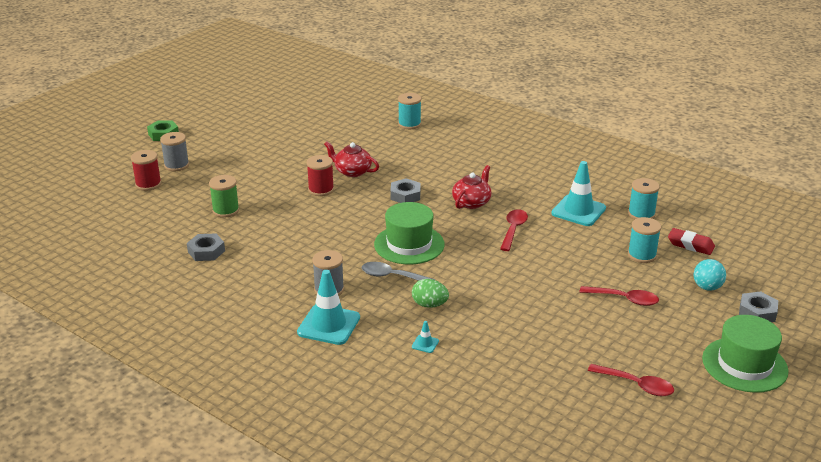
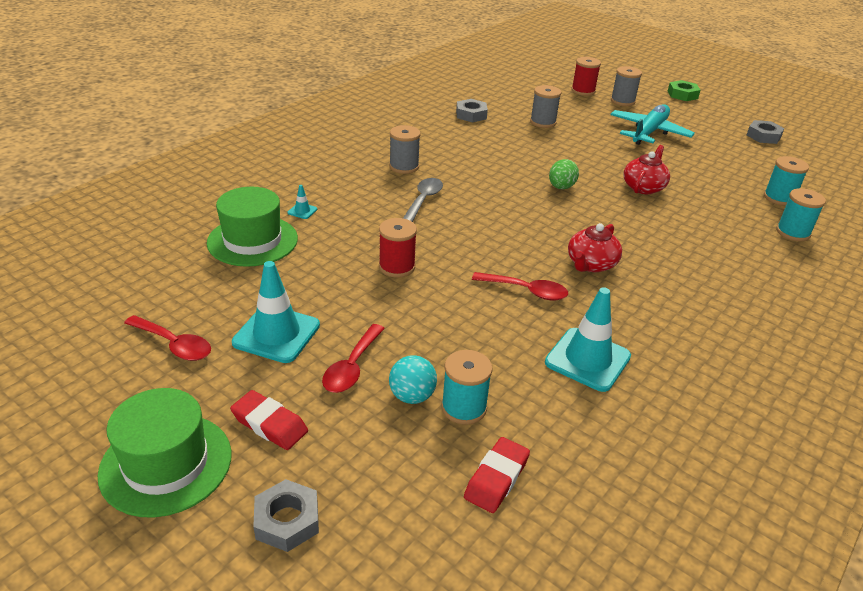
camera: 90 degrees right, 5 degrees up
(226, 210) = (543, 122): green spool -> grey spool
(248, 159) = (648, 132): none -> turquoise plane
(321, 190) = (595, 168): red spool -> red spool (397, 267)
(329, 325) = (347, 165): turquoise traffic cone -> turquoise traffic cone (276, 334)
(405, 195) = (597, 218): grey nut -> grey nut (763, 136)
(409, 244) = (486, 213): green hat -> green hat (252, 241)
(429, 305) = (368, 218): green egg -> green egg (561, 187)
(471, 202) = (591, 264): red teapot -> red teapot turned 90 degrees clockwise
(636, 385) = (174, 345): red spoon -> red spoon turned 90 degrees counterclockwise
(641, 214) = (591, 433): turquoise spool -> turquoise spool (779, 198)
(692, 328) = (269, 424): none -> red eraser
(707, 287) = (368, 469): turquoise ball -> turquoise ball (412, 396)

